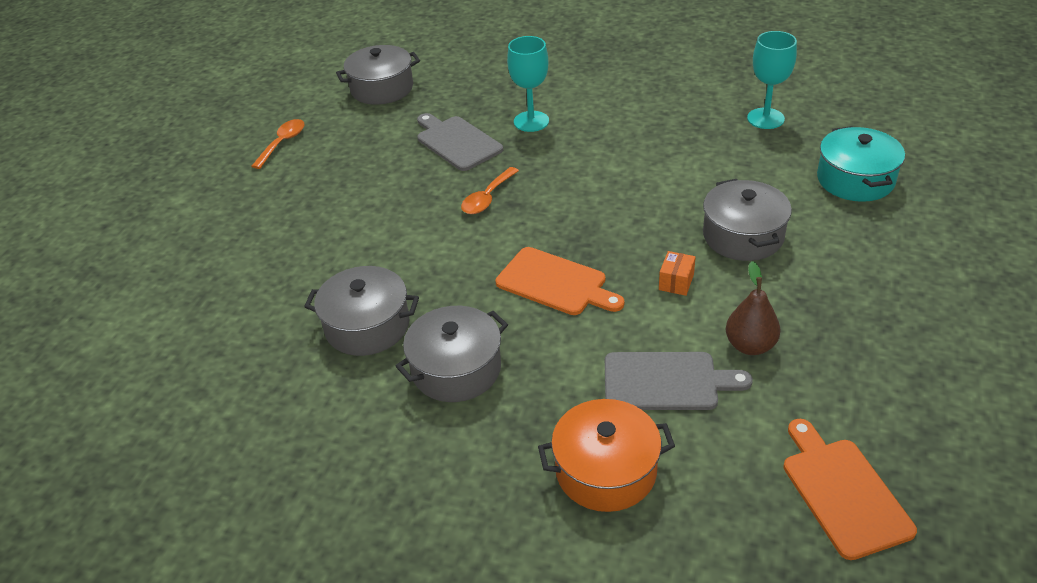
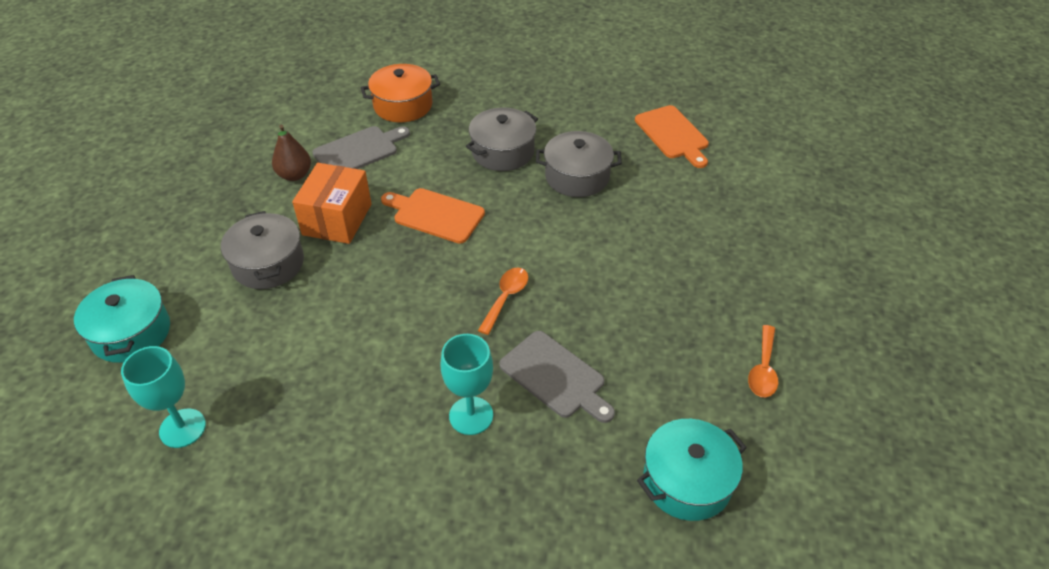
camera: 170 degrees right, 5 degrees up
(382, 88) = (687, 481): grey pot -> turquoise pot
(666, 382) = (359, 151): grey cutting board -> grey cutting board turned 150 degrees clockwise
(676, 282) = (337, 219): orange box -> orange box, size x2.23
(843, 492) = (270, 102): orange cutting board -> orange cutting board (673, 134)

